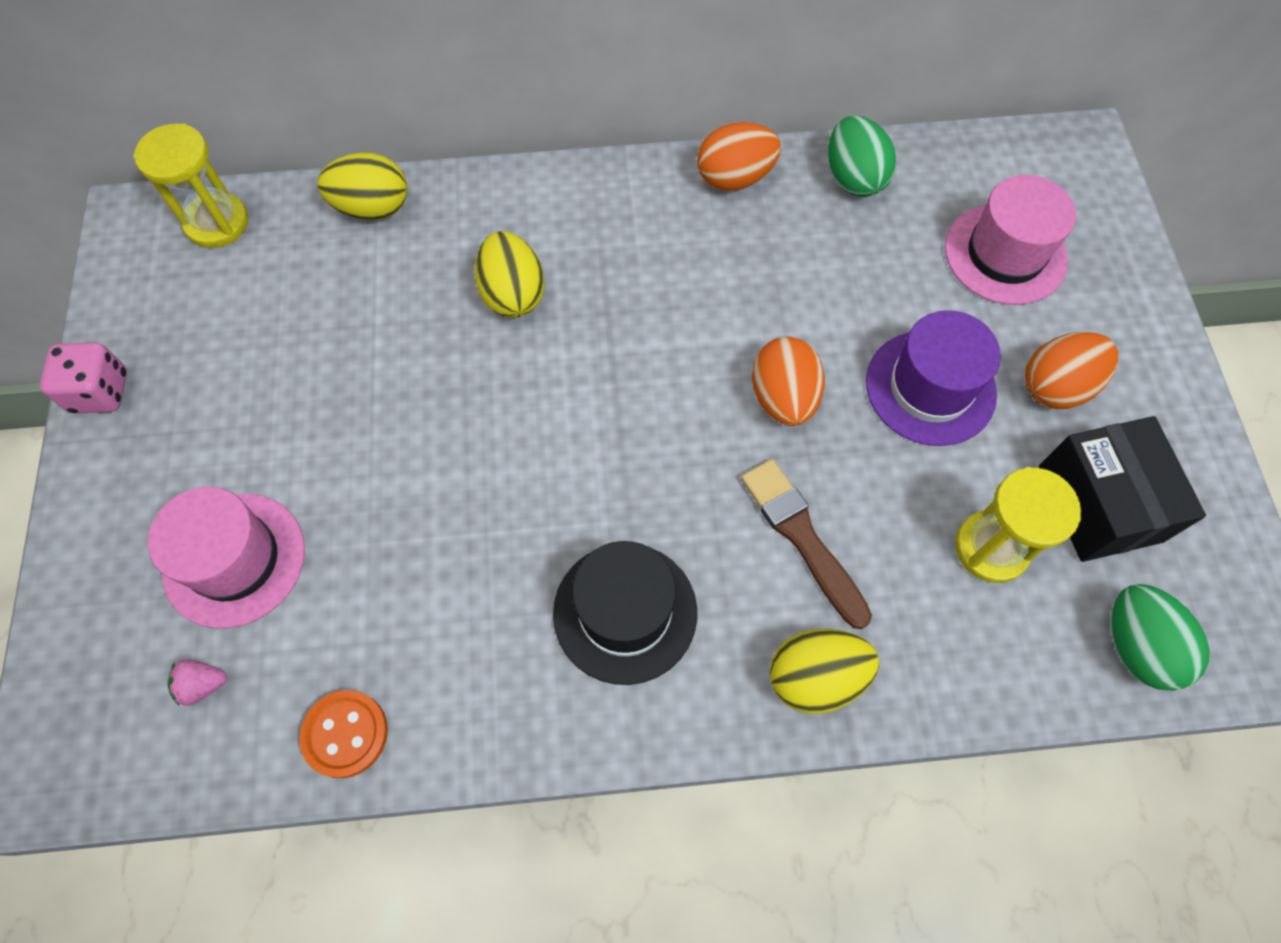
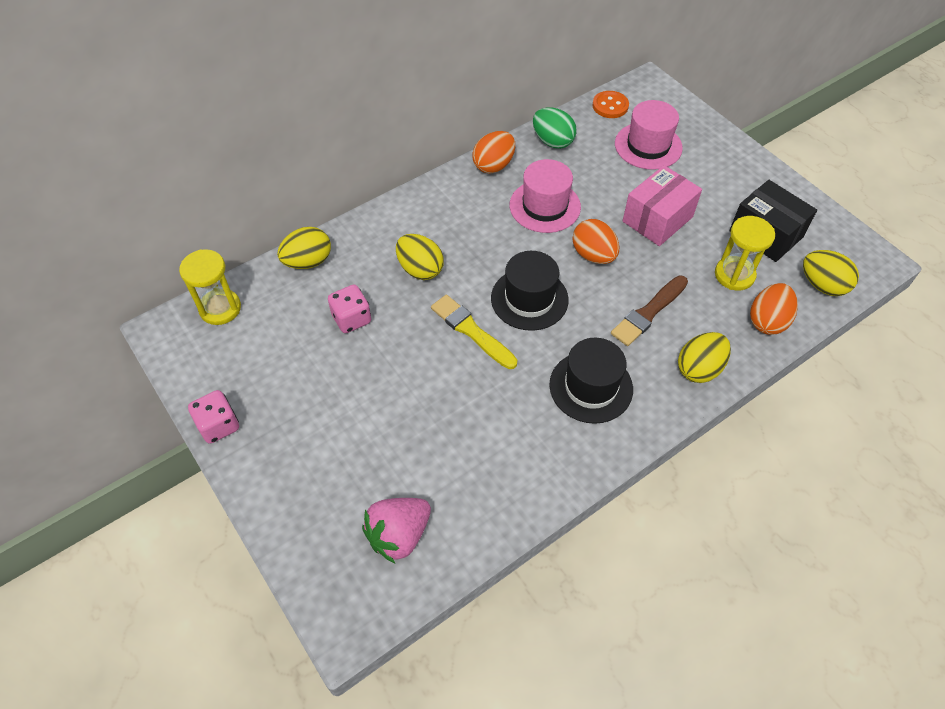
camera: 30 degrees left, 10 degrees down
(203, 685) = (399, 535): pink strawberry -> pink strawberry, size x2.16
(234, 559) = (367, 467): pink hat -> pink hat (545, 206)
(345, 734) = (494, 515): orange button -> orange button (610, 106)
(369, 324) = (351, 319): none -> pink dice
(516, 428) = (472, 331): none -> yellow brush
(635, 420) = (529, 299): none -> black hat
(802, 538) = (649, 312): brown brush -> brown brush turned 75 degrees counterclockwise
(930, 387) = (657, 219): purple hat -> pink box
(1056, 386) = (712, 193): orange egg -> orange egg (767, 321)
(1136, 646) = (822, 285): green egg -> yellow egg

